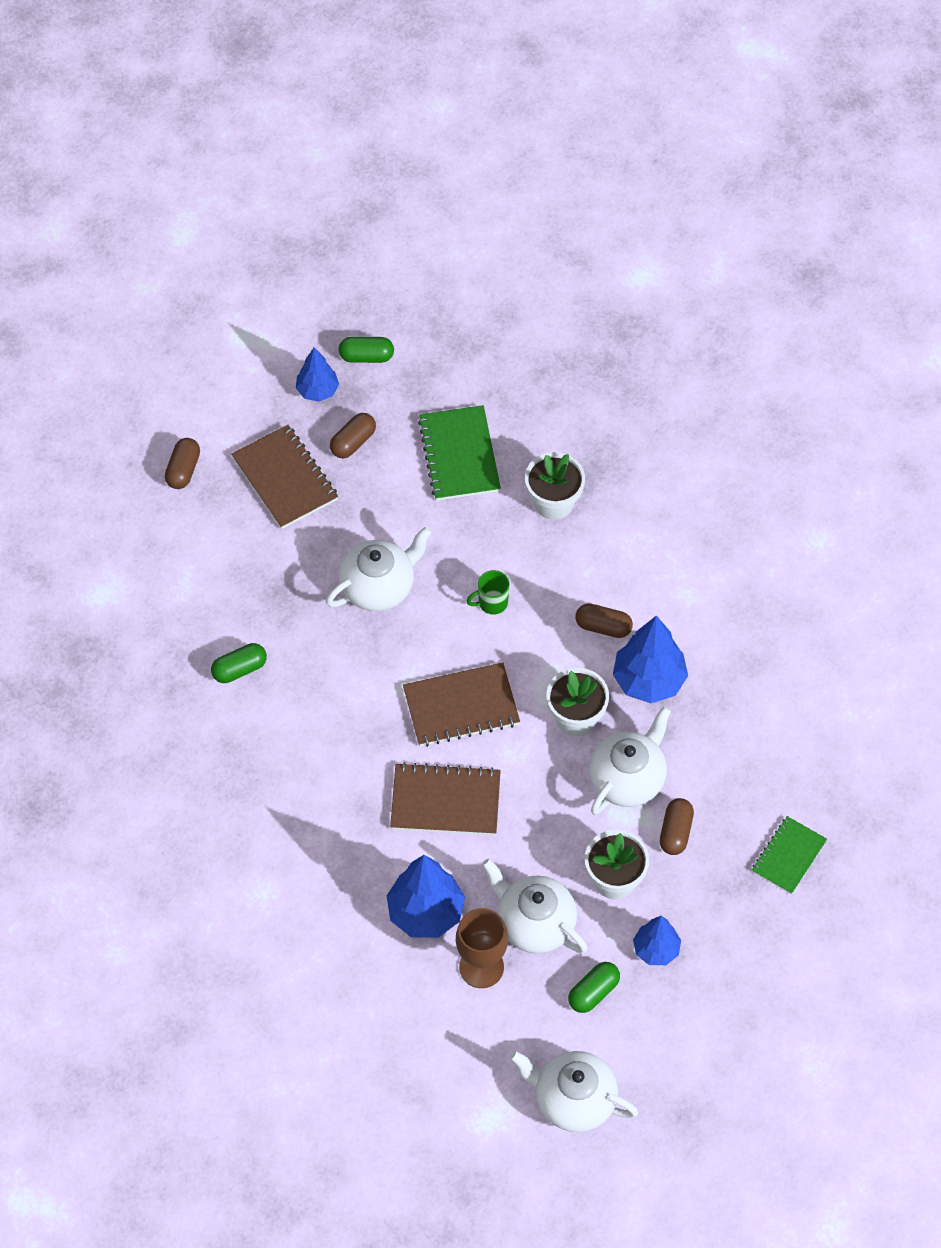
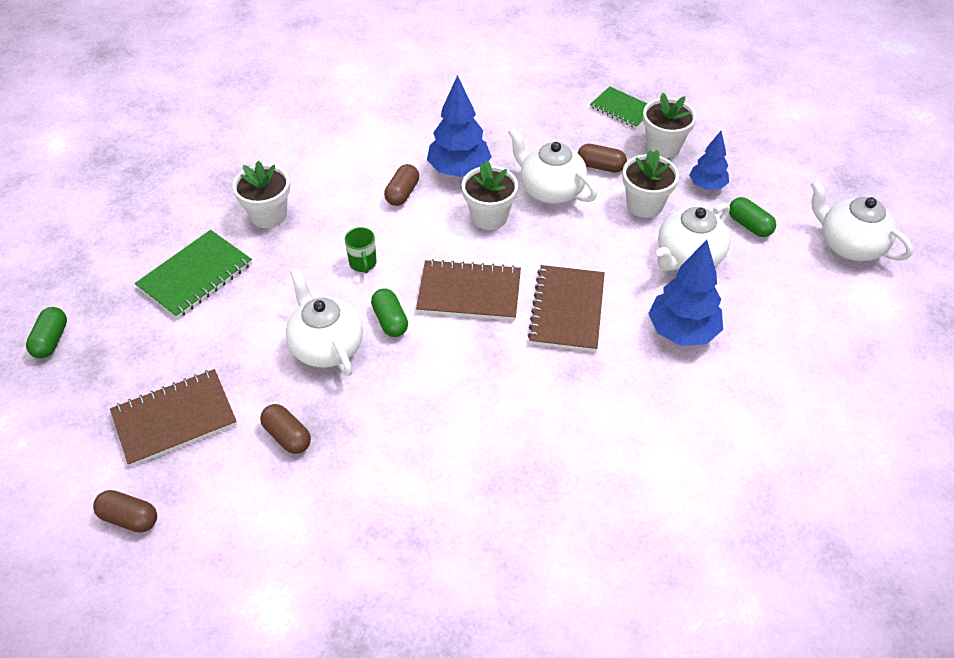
camera: 85 degrees left, 10 degrees down
(239, 669) = (401, 472): green capsule -> green capsule (390, 320)
(317, 391) = (75, 384): blue tree -> none
(353, 442) = (150, 357): brown capsule -> brown capsule (287, 436)
(459, 455) = (195, 276): green notebook -> green notebook turned 45 degrees counterclockwise
(461, 707) = (469, 292): brown notebook -> brown notebook turned 75 degrees counterclockwise
(481, 967) = (733, 296): brown goblet -> none
(573, 1100) = (849, 245): white teapot -> white teapot turned 105 degrees clockwise
(722, 903) = (663, 146): none -> white flower pot

